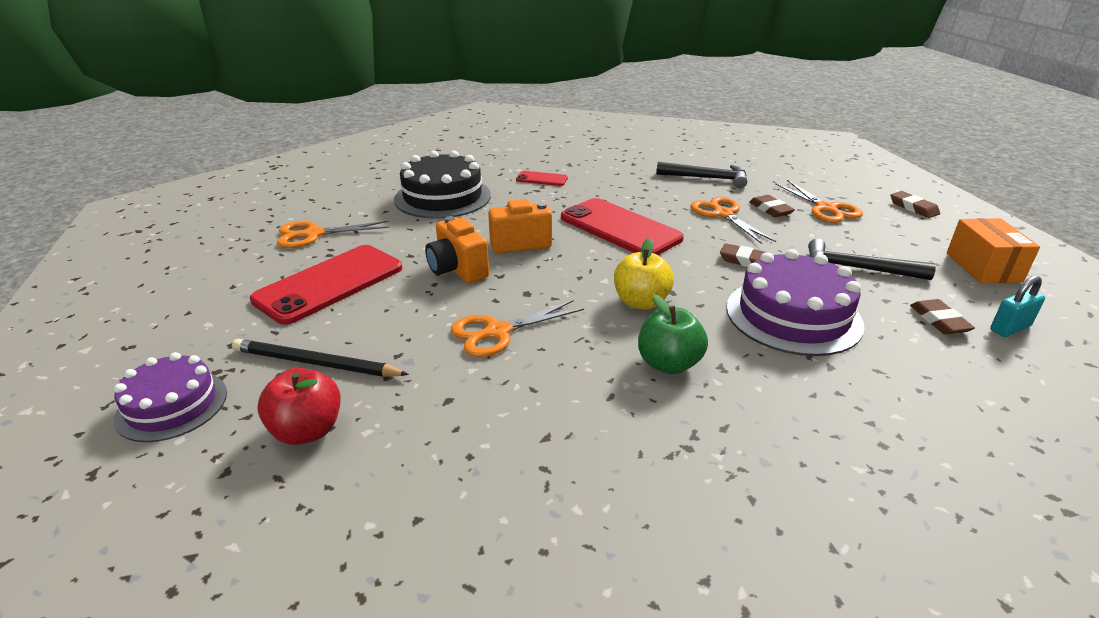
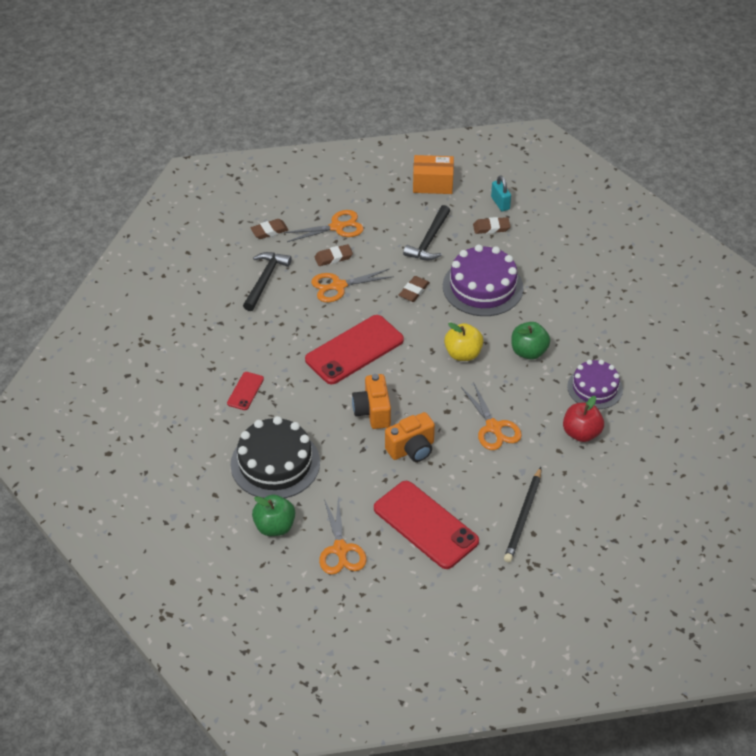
camera: 85 degrees left, 15 degrees up
(172, 405) = (562, 581): purple cake -> purple cake (595, 388)
(307, 431) = (584, 511): red apple -> red apple (581, 433)
(358, 201) = (274, 526): none -> green apple
(913, 208) = (342, 181): brown eraser -> brown eraser (269, 231)

